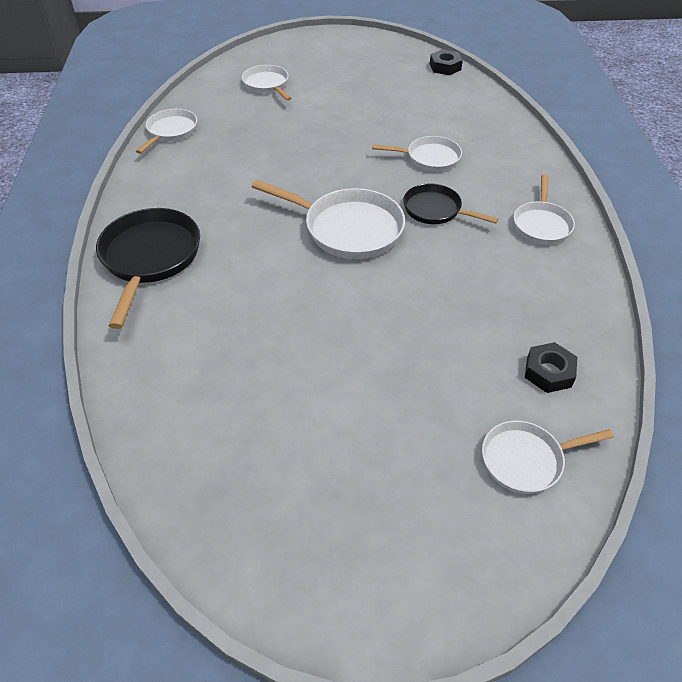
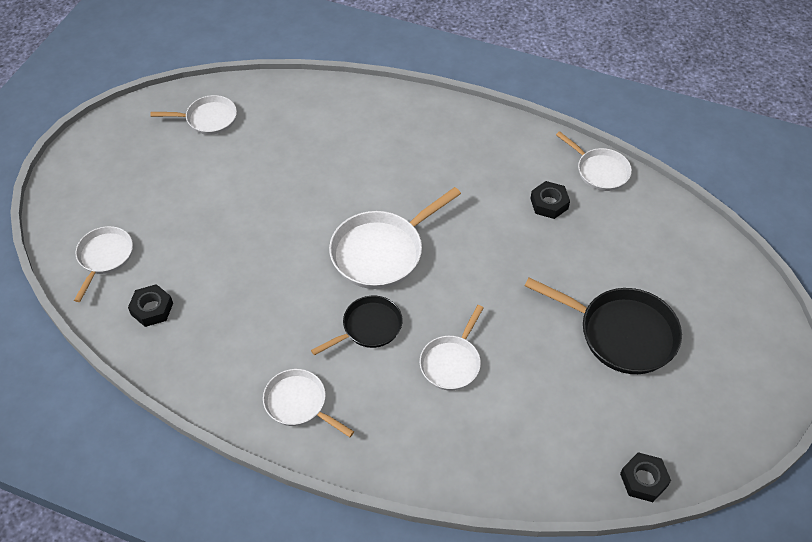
camera: 115 degrees right, 5 degrees up
(150, 258) = (418, 121): black pan -> black pan (621, 333)
(226, 149) = (549, 203): none -> black nut
(267, 85) = (665, 273): white pan -> white pan (208, 119)

